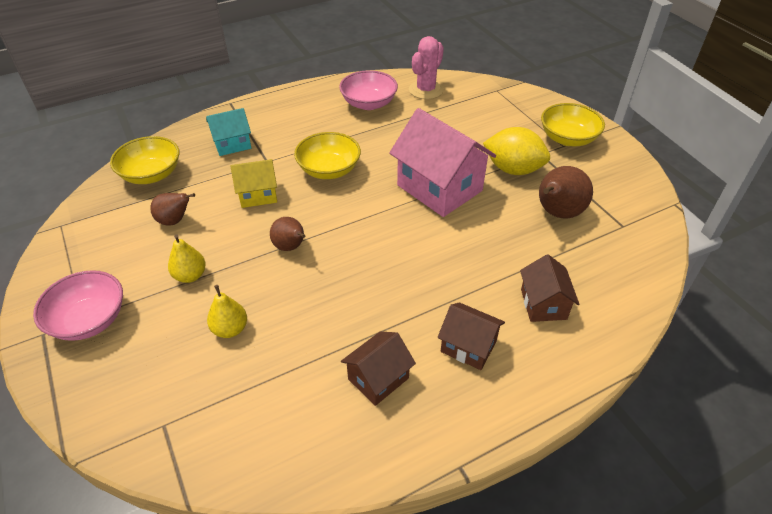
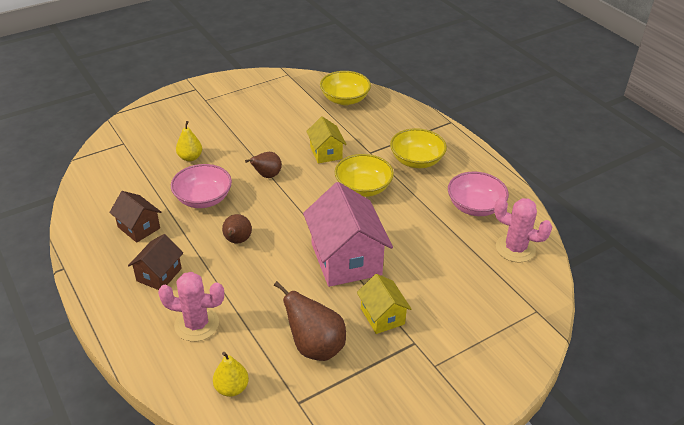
camera: 85 degrees right, 5 degrees down
(89, 320) = (204, 102): pink bowl -> pink bowl (203, 199)
(175, 221) = (294, 118): brown pear -> brown pear (237, 241)
(190, 276) = (239, 134): yellow pear -> yellow pear (231, 388)
(232, 144) = (390, 131): turquoise house -> none
(439, 188) = (346, 259): pink house -> pink house turned 60 degrees counterclockwise
(513, 169) = (382, 316): yellow lemon -> yellow house
(543, 304) = (196, 324): brown house -> pink cactus
(568, 138) = (449, 371): yellow bowl -> yellow bowl (416, 160)

